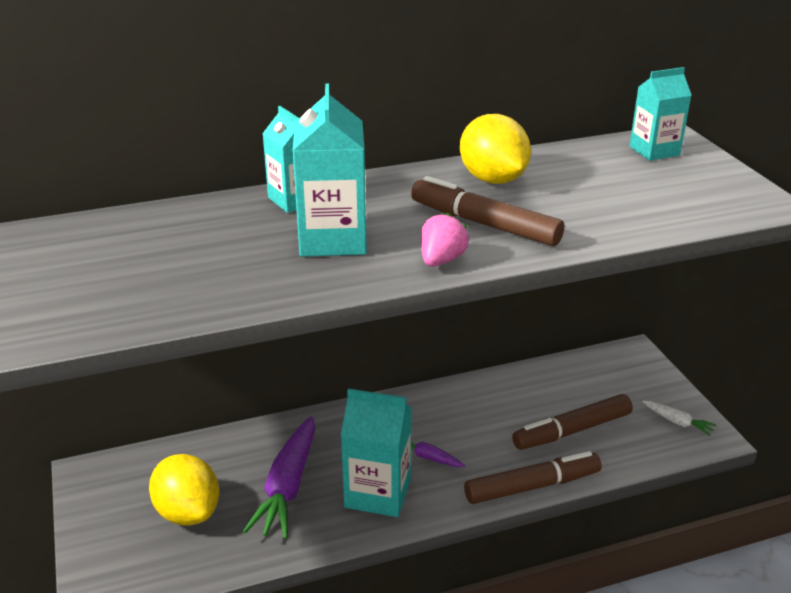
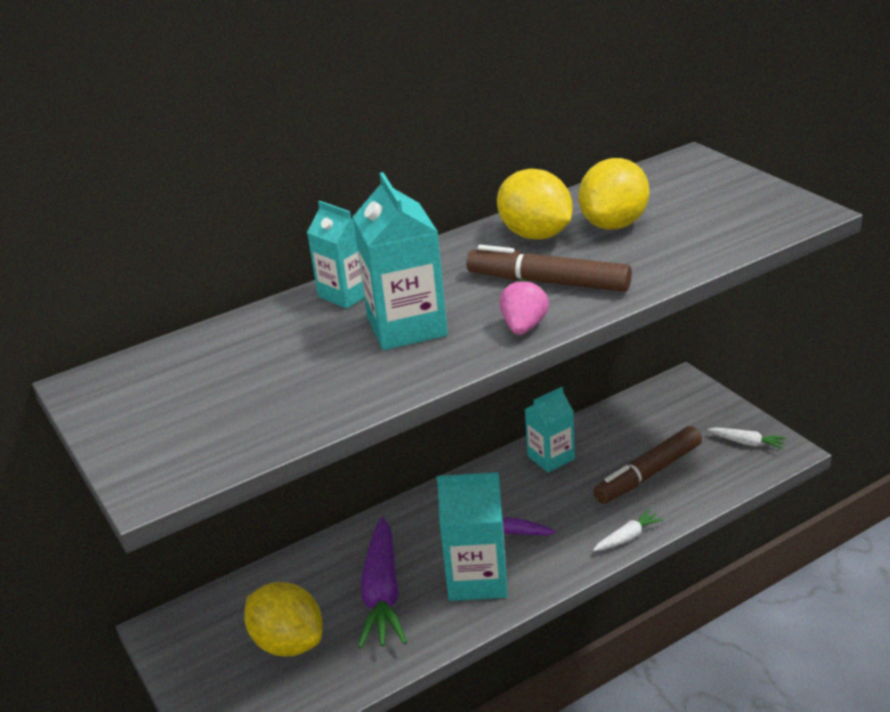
camera: 10 degrees left, 0 degrees up
(531, 486) = (627, 537): brown marker -> white carrot
(571, 183) = (614, 224): none -> yellow lemon
(654, 151) = (679, 176): turquoise carton -> turquoise carton (551, 457)

